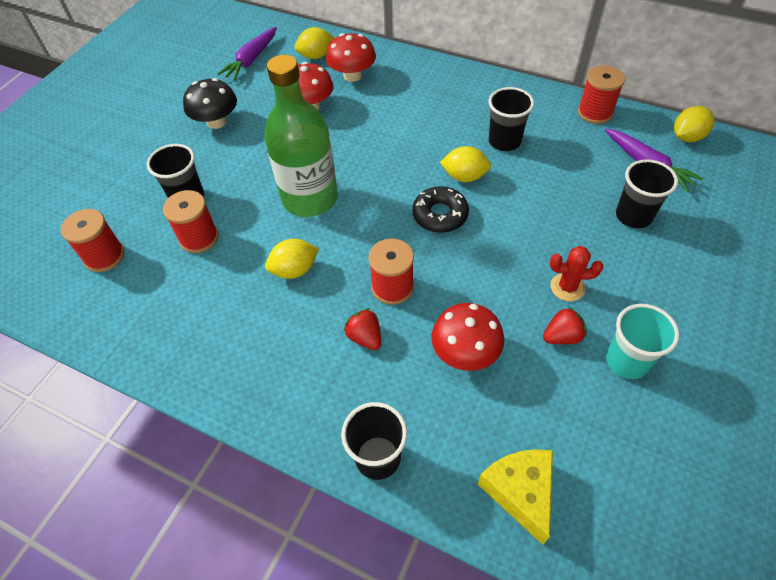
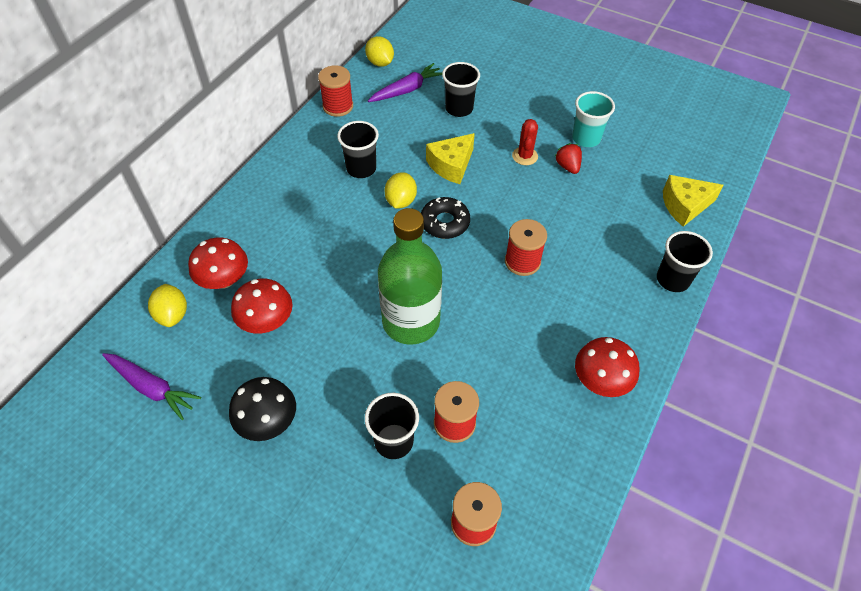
camera: 90 degrees left, 0 degrees up
(295, 270) = (501, 334): yellow lemon -> none
(365, 337) = (572, 283): red strawberry -> none
(465, 352) = (583, 221): red mushroom -> red mushroom (601, 380)
(530, 215) = (451, 165): none -> yellow cheese

